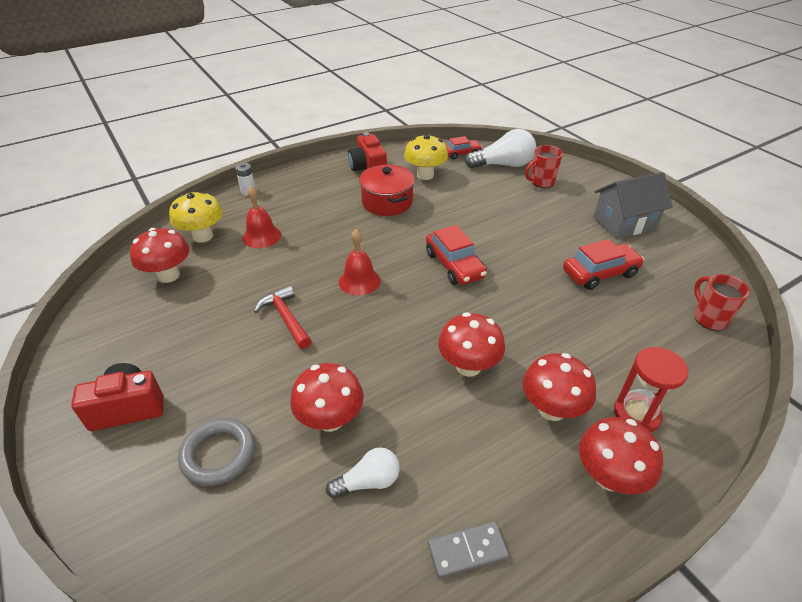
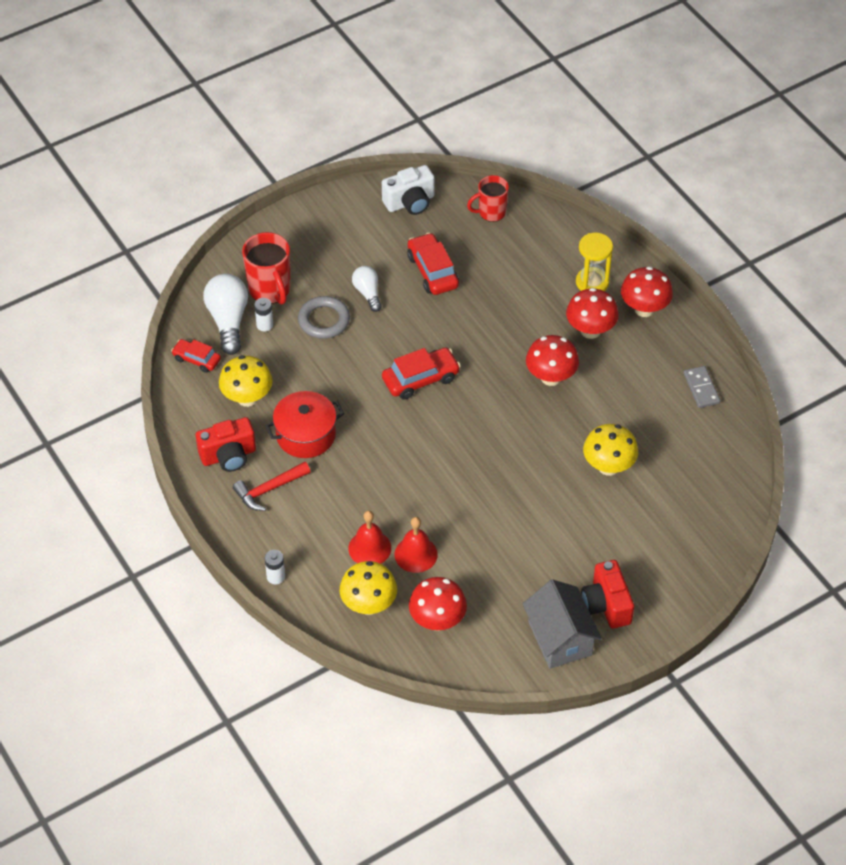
camera: 90 degrees left, 10 degrees up
(218, 454) = (644, 533): grey ring -> grey ring (324, 320)
(286, 318) = (498, 509): red hammer -> red hammer (269, 489)
(330, 419) = (608, 466): red mushroom -> yellow mushroom
(359, 281) = (445, 455): red bell -> red bell (416, 554)
(368, 481) = (658, 440): white light bulb -> white light bulb (367, 293)
(461, 153) = (196, 359): red car -> red car turned 45 degrees counterclockwise
(503, 181) = (264, 325): none -> white battery
(541, 182) = (270, 290): red mug -> red mug, size x1.51
(624, 223) = (352, 236): grey house -> grey house (560, 638)
(636, 414) = (592, 282): red hourglass -> yellow hourglass
(688, 258) = (410, 202): none -> white camera

